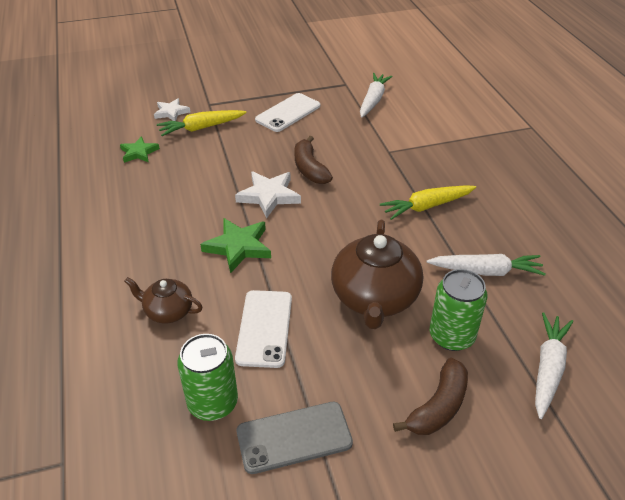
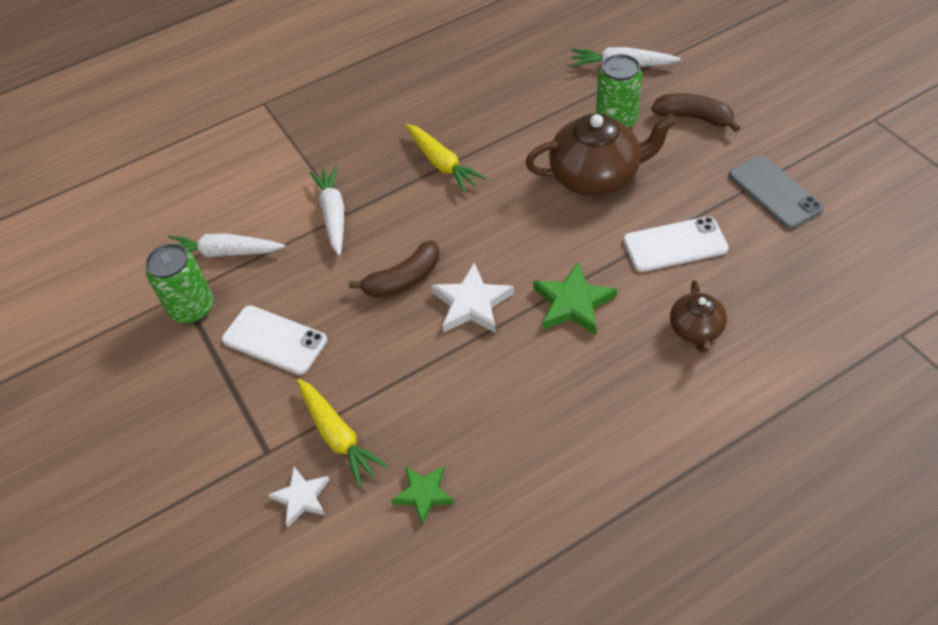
camera: 100 degrees left, 10 degrees up
(213, 403) = (777, 254): green can -> green can (192, 308)
(486, 271) = (524, 110): white carrot -> white carrot (333, 215)

